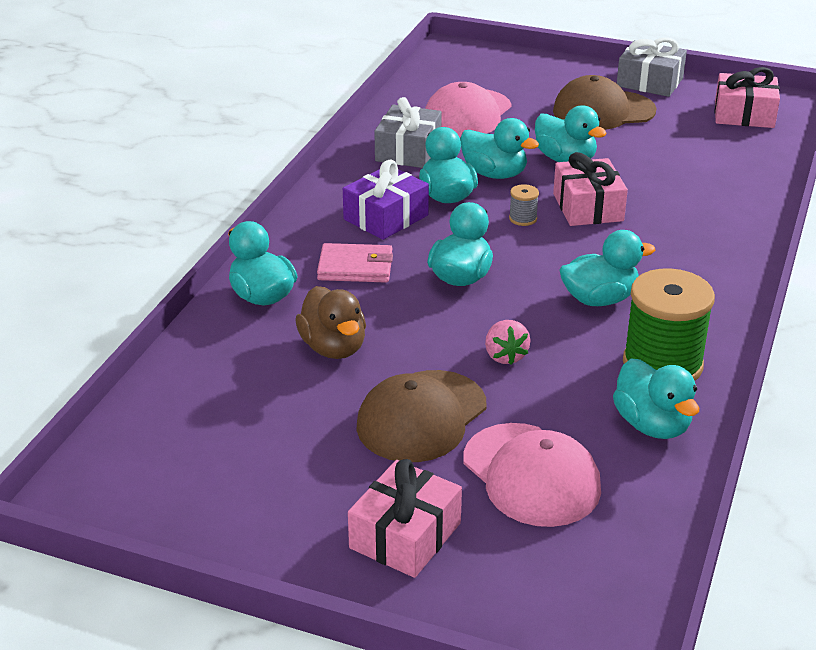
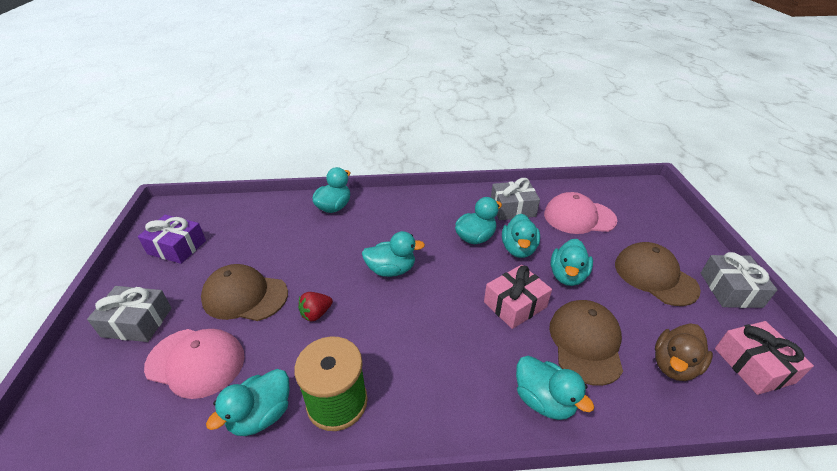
camera: 65 degrees right, 5 degrees up
(333, 348) = (298, 244): brown duck -> brown duck (674, 365)
(355, 267) = (377, 228): pink wallet -> none
(386, 217) = (435, 222): purple gift -> purple gift (177, 247)
(405, 535) = (137, 322): pink gift -> grey gift
(505, 356) = (316, 314): pink strawberry -> red strawberry
(523, 219) = (475, 277): grey spool -> none
(531, 475) = (196, 362): pink cap -> pink cap turned 105 degrees counterclockwise
(599, 299) = (402, 343): turquoise duck -> turquoise duck (544, 400)
(669, 185) = (585, 342): none -> brown cap

